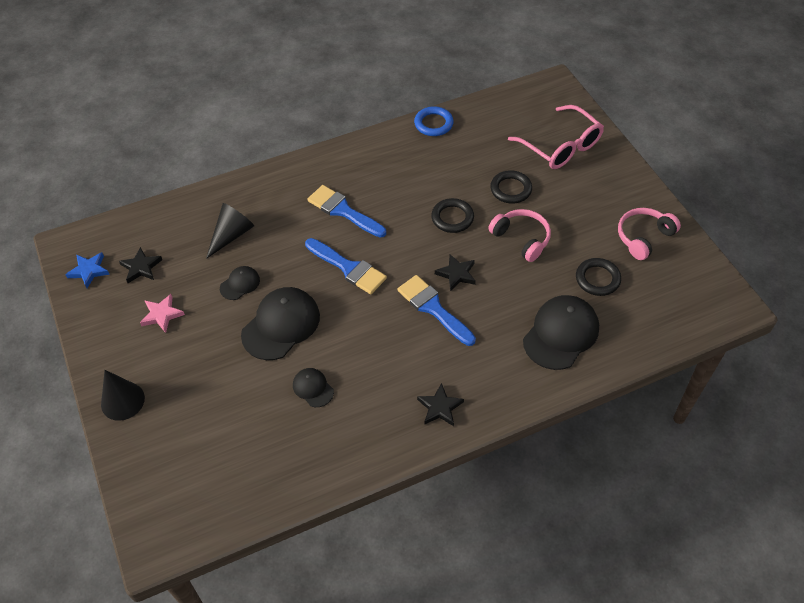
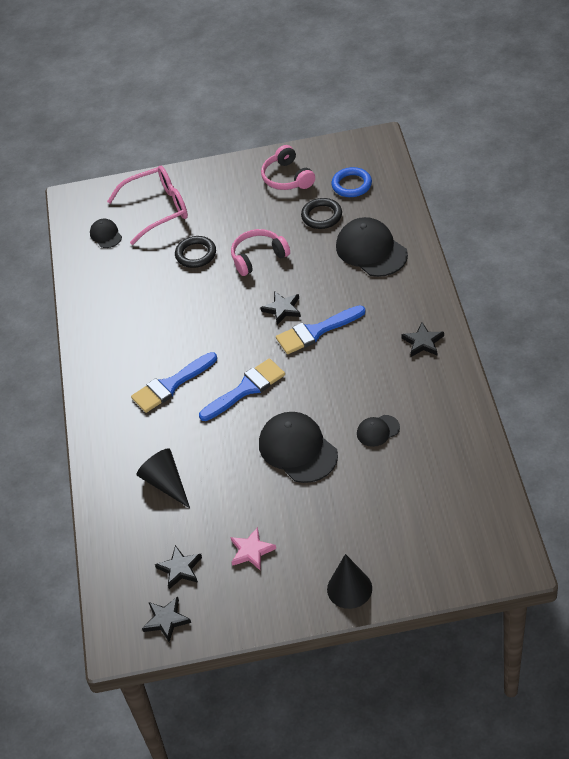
camera: 70 degrees left, 5 degrees down
(89, 271) = (166, 620): blue star -> black star
(240, 284) = (234, 480): black cap -> black cap (106, 235)
(433, 124) = (82, 298): blue ring -> blue ring (351, 185)
(452, 218) = (214, 302): black ring -> none

